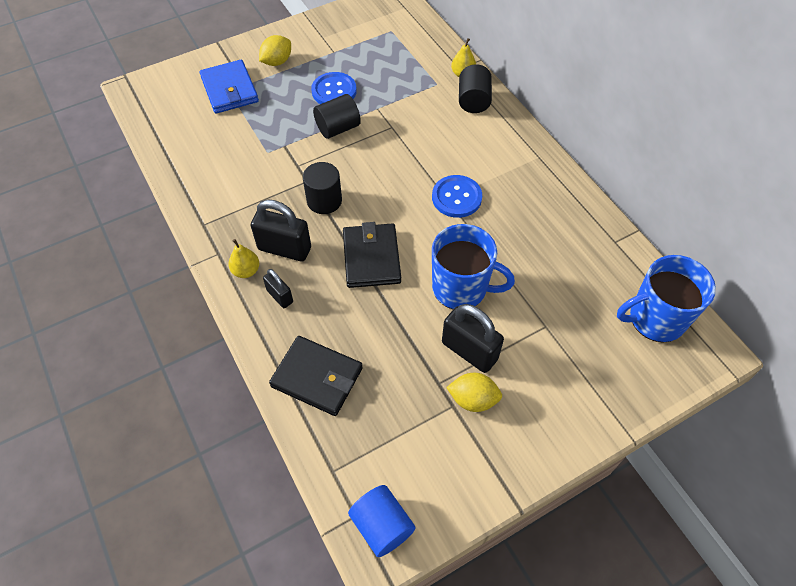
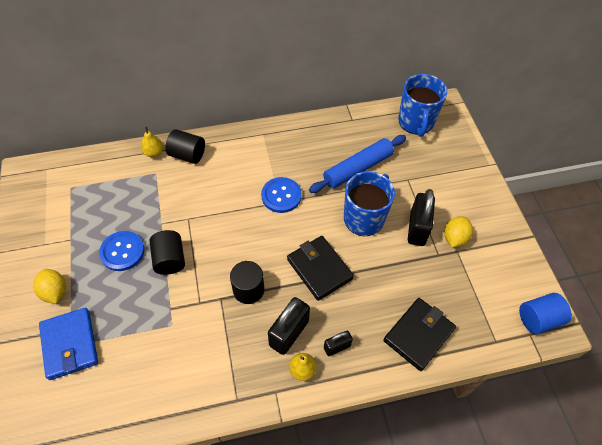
camera: 75 degrees left, 0 degrees up
(229, 90) = (70, 344): blue wallet -> blue wallet turned 75 degrees clockwise
(371, 258) = (319, 269): black wallet -> black wallet turned 45 degrees clockwise
(469, 351) = (417, 228): black padlock -> black padlock turned 45 degrees counterclockwise
(535, 265) = (358, 168): none -> blue rolling pin

